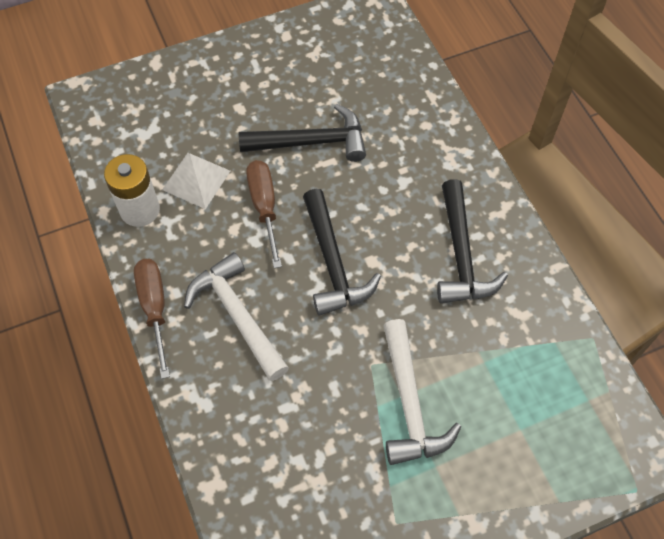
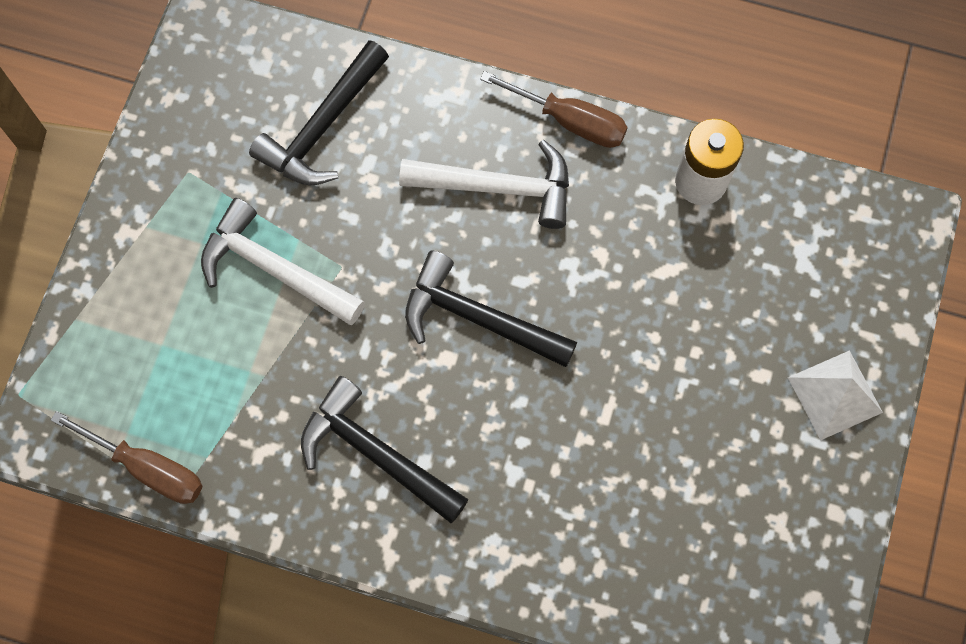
camera: 130 degrees right, 10 degrees up
(196, 180) = (694, 260): white pyramid -> white pyramid (835, 395)
(264, 208) = (601, 302): brown screwdriver -> brown screwdriver (147, 467)
(311, 142) = (648, 416): black hammer -> black hammer (323, 126)

